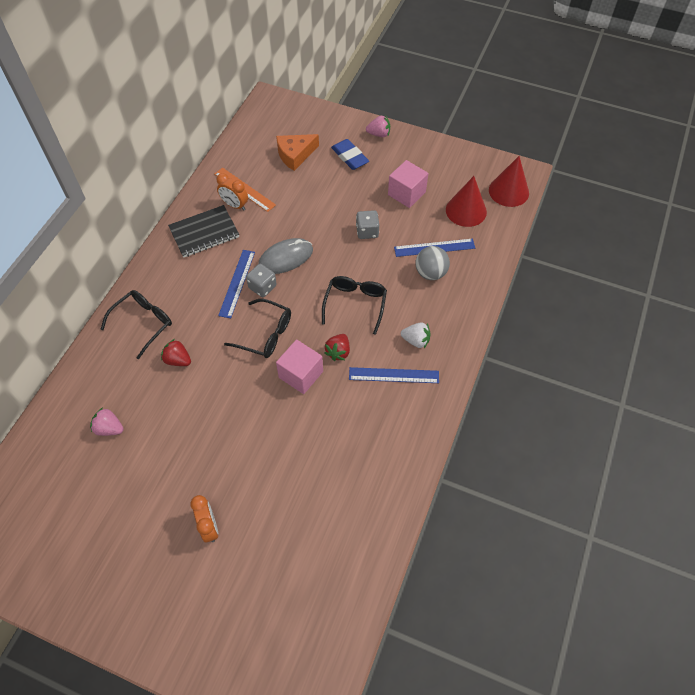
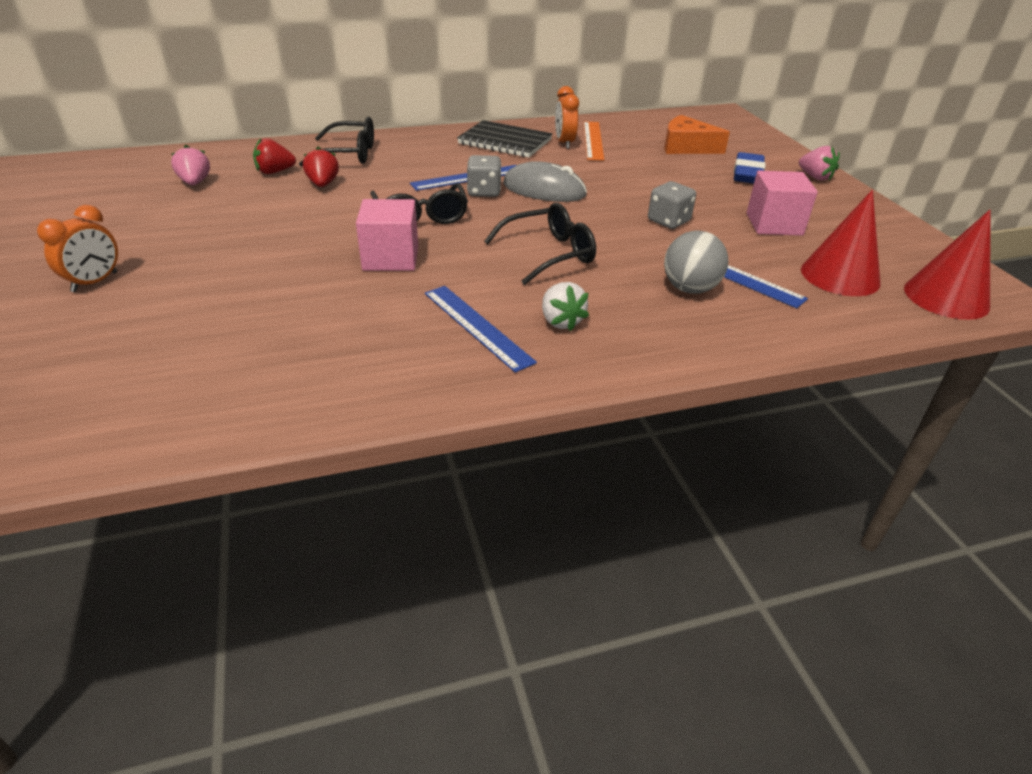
camera: 50 degrees right, 20 degrees down
(338, 352) = (458, 270): red strawberry -> red strawberry (275, 172)

